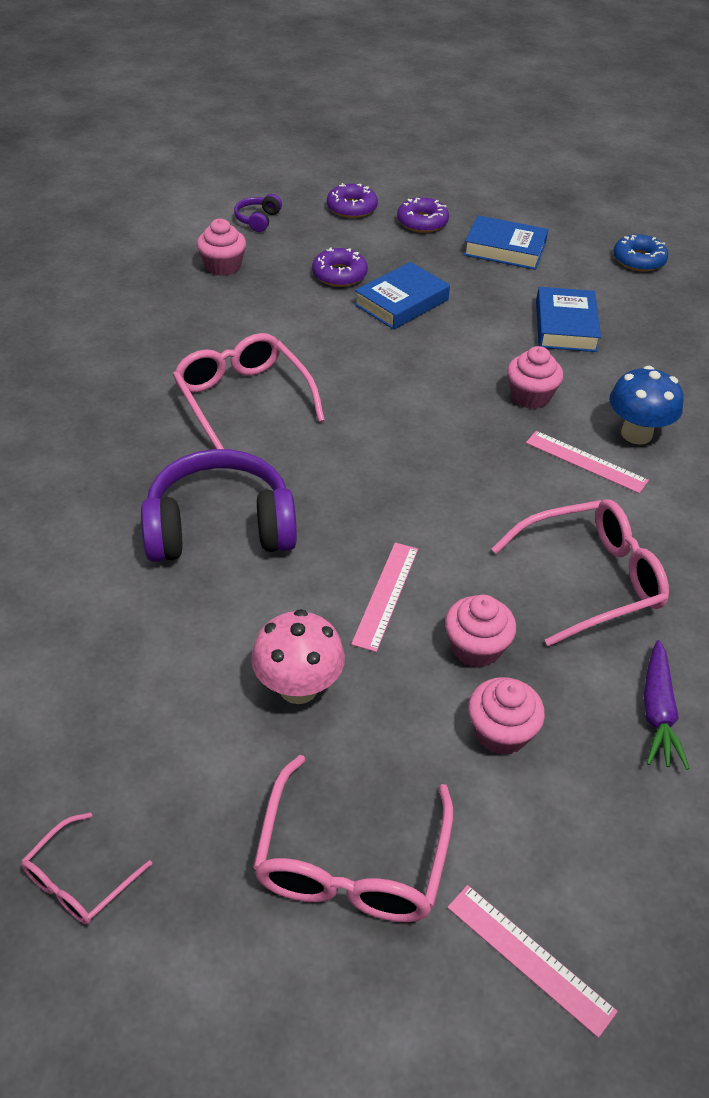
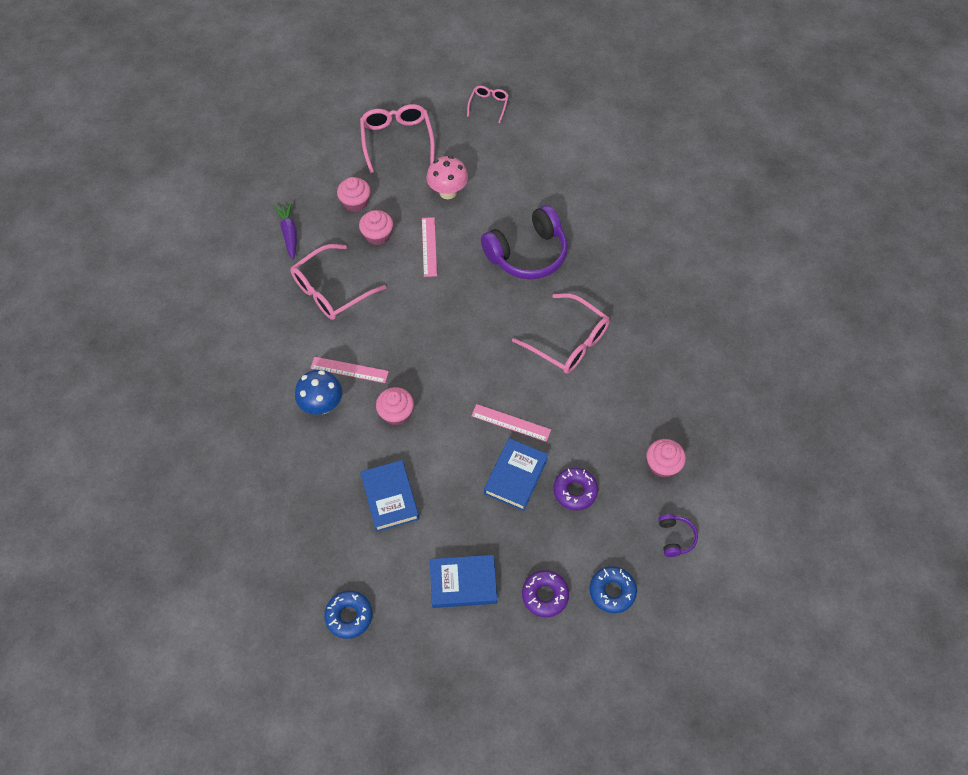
camera: 160 degrees right, 15 degrees up
(351, 208) = (612, 591): purple donut -> blue donut
(529, 958) = (324, 133): pink ruler -> pink ruler (511, 422)

